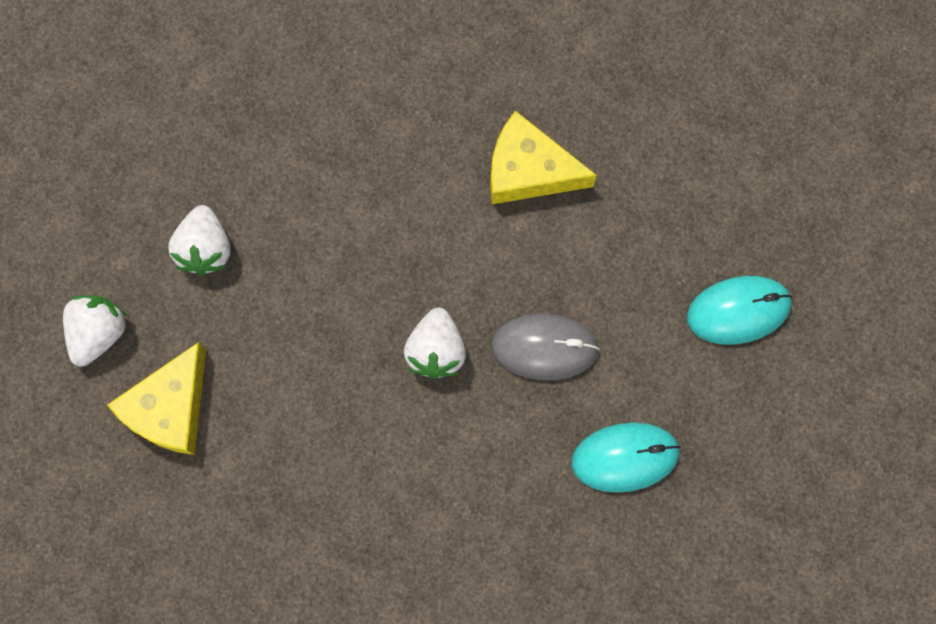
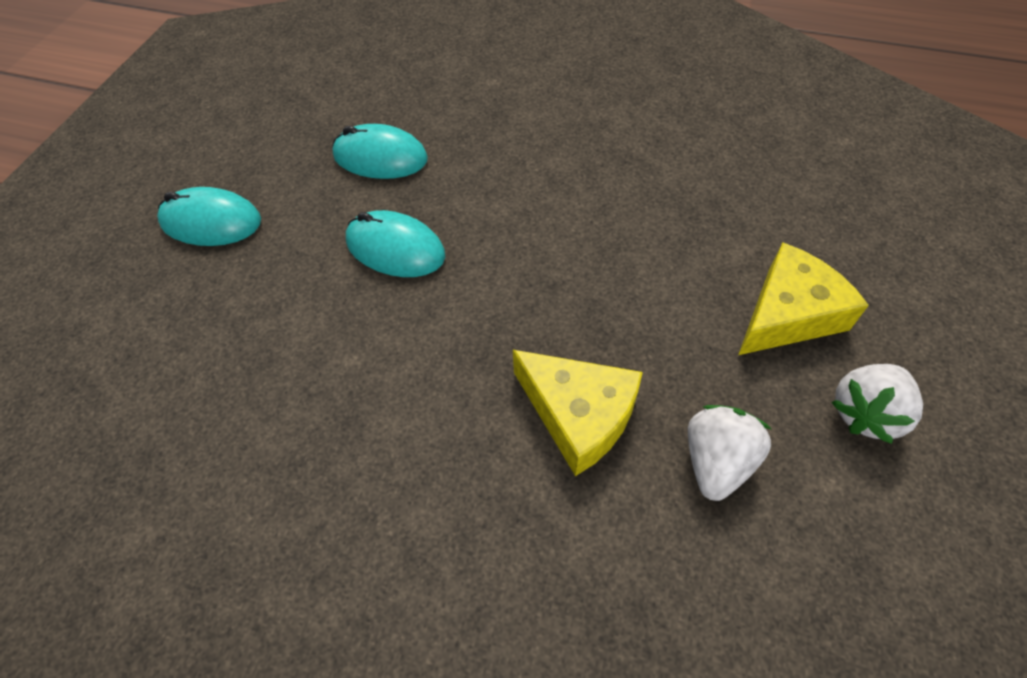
camera: 155 degrees left, 20 degrees down
(436, 350) = (497, 278): white strawberry -> none
(529, 170) = (305, 410): yellow cheese -> yellow cheese (578, 415)
(544, 347) = (395, 248): grey mouse -> turquoise mouse

